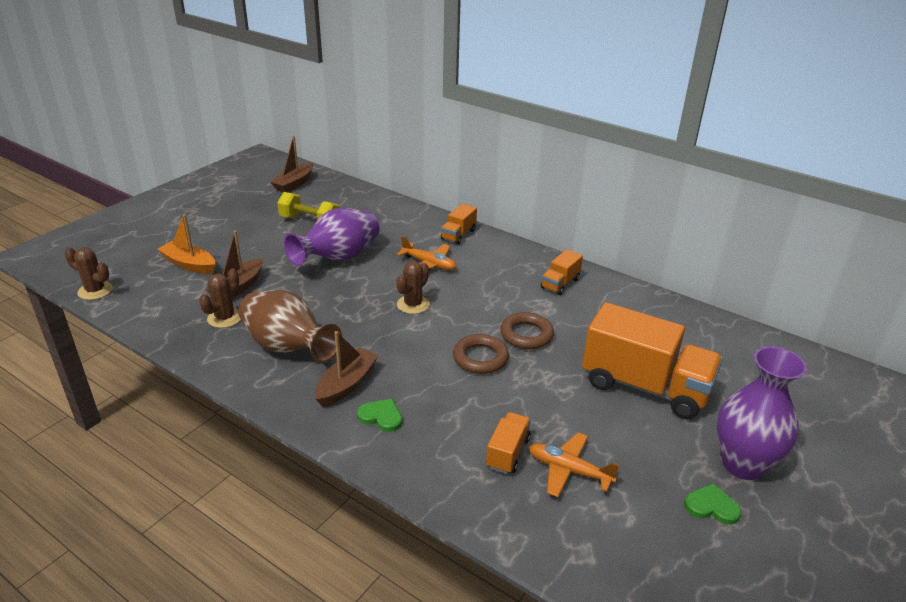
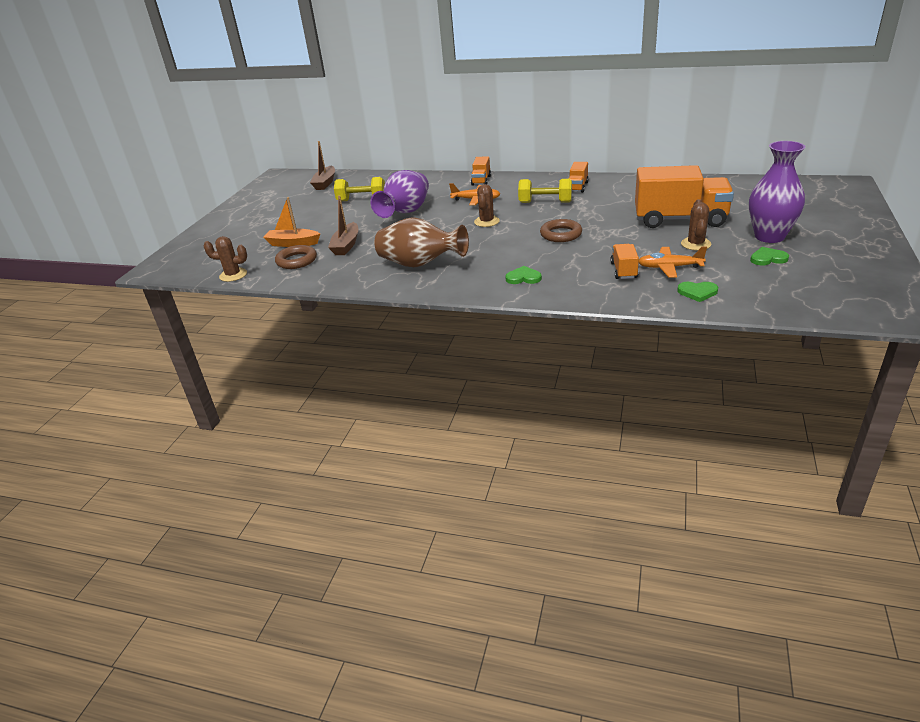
camera: 15 degrees left, 0 degrees up
(225, 318) = (355, 262): brown cactus -> brown cactus (695, 244)
(346, 384) = (482, 270): brown boat -> none
(503, 296) = (545, 202): none -> yellow dumbbell
(526, 335) = (580, 216): brown ring -> brown ring (296, 261)
(571, 533) = (697, 292): none -> green heart

